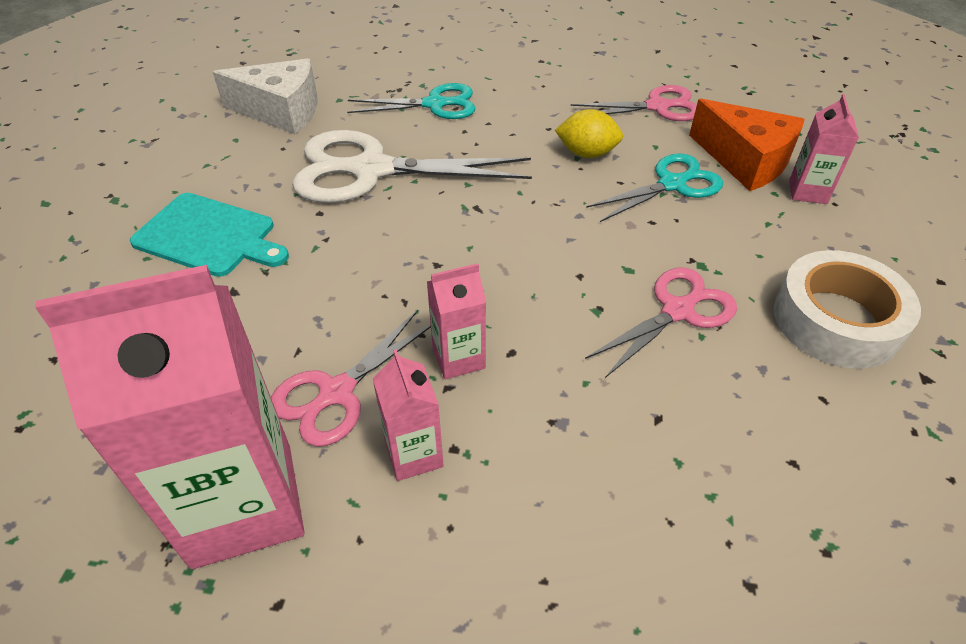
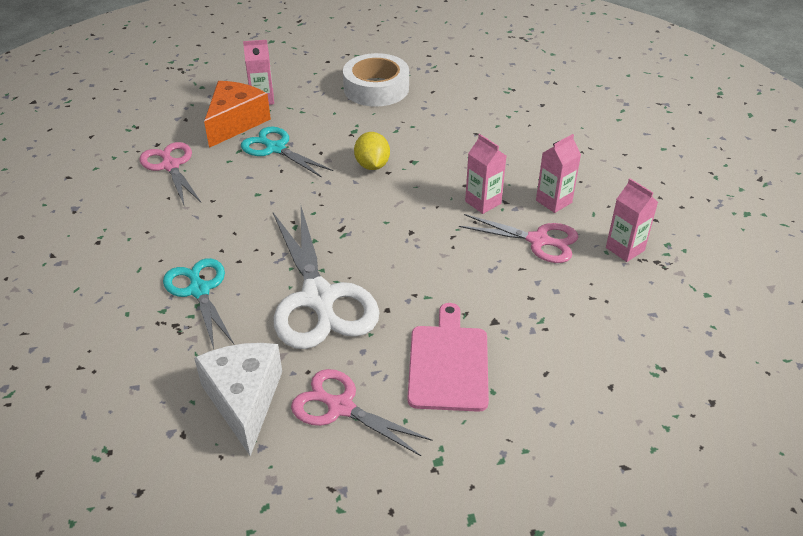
camera: 110 degrees left, 5 degrees down
(209, 236) = (448, 363): turquoise cutting board -> pink cutting board
(243, 504) = (625, 249): pink carton -> pink carton, size x0.47
(587, 153) = (250, 190): yellow lemon -> yellow lemon (372, 165)
(677, 311) = (398, 135): pink scissors -> pink scissors (341, 407)

